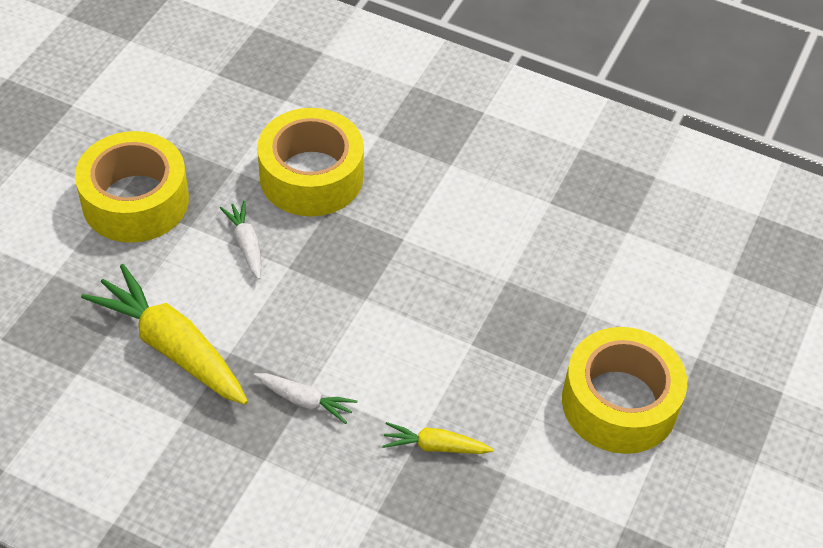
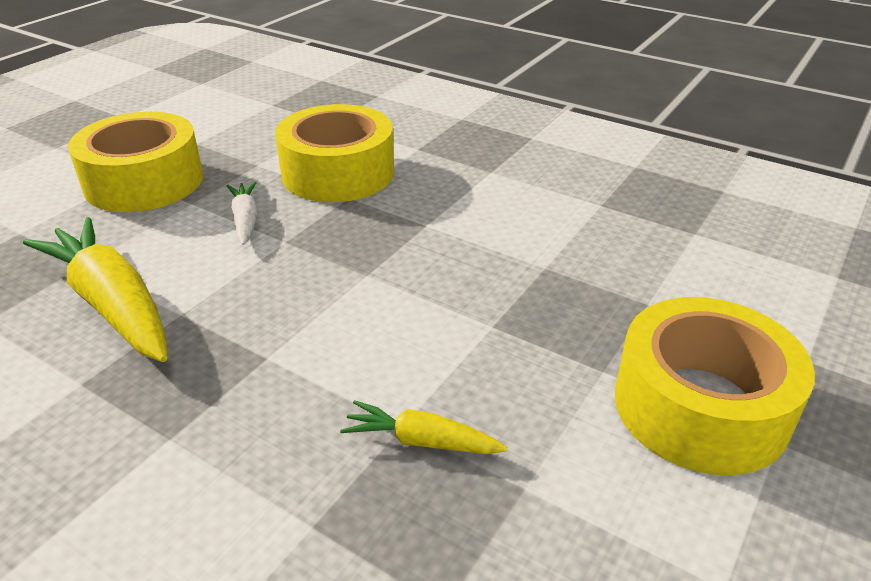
camera: 10 degrees right, 15 degrees down
(305, 401) = (254, 372): white carrot -> none

